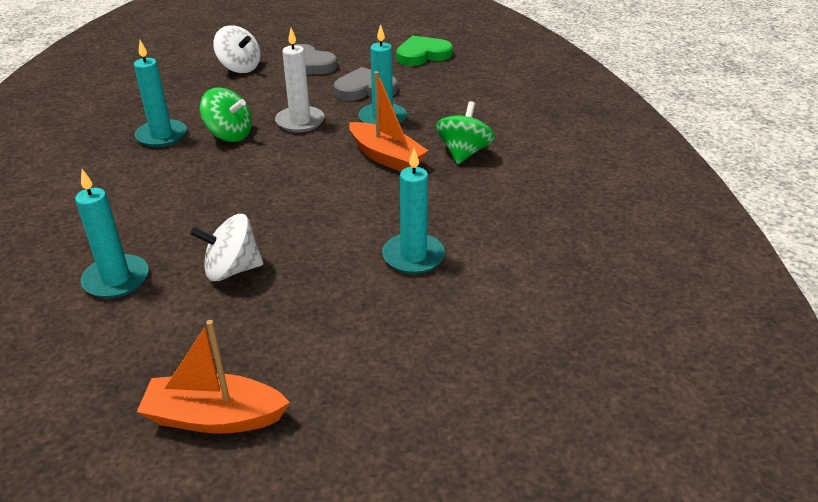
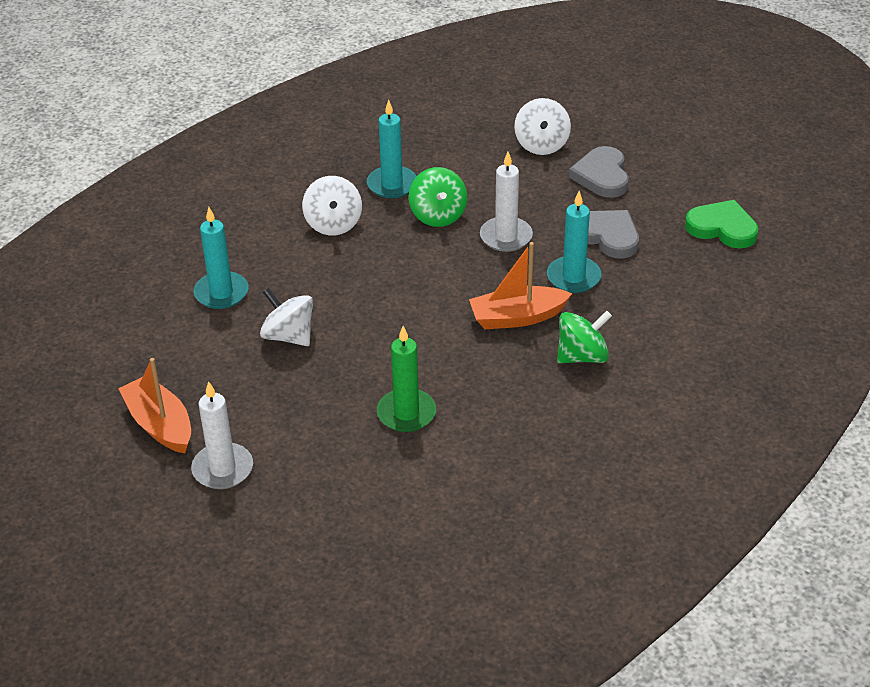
camera: 50 degrees right, 5 degrees up
(150, 181) = (333, 224): none -> white spinning top
(335, 404) = (222, 469): none -> white candle
(386, 157) = (517, 317): orange boat -> orange boat turned 75 degrees clockwise
(413, 256) = (406, 413): turquoise candle -> green candle

